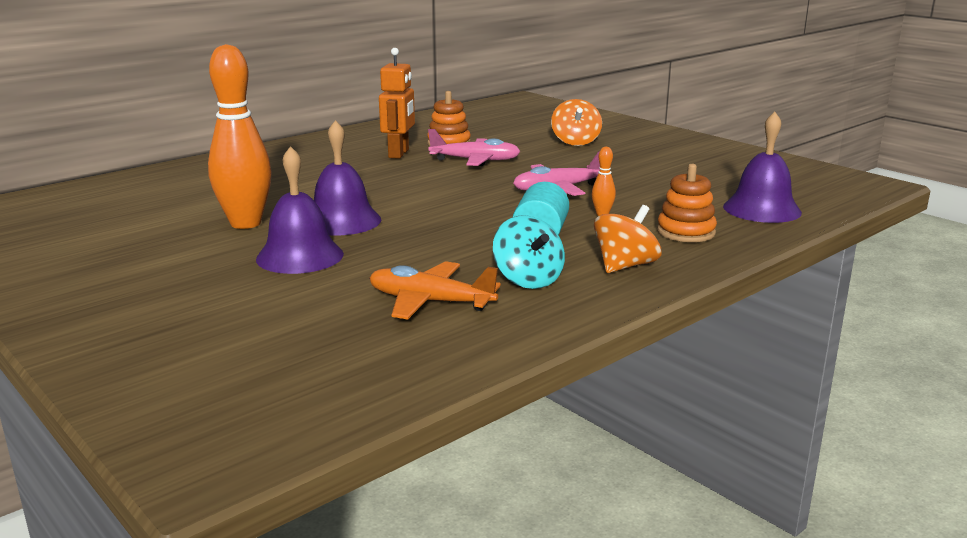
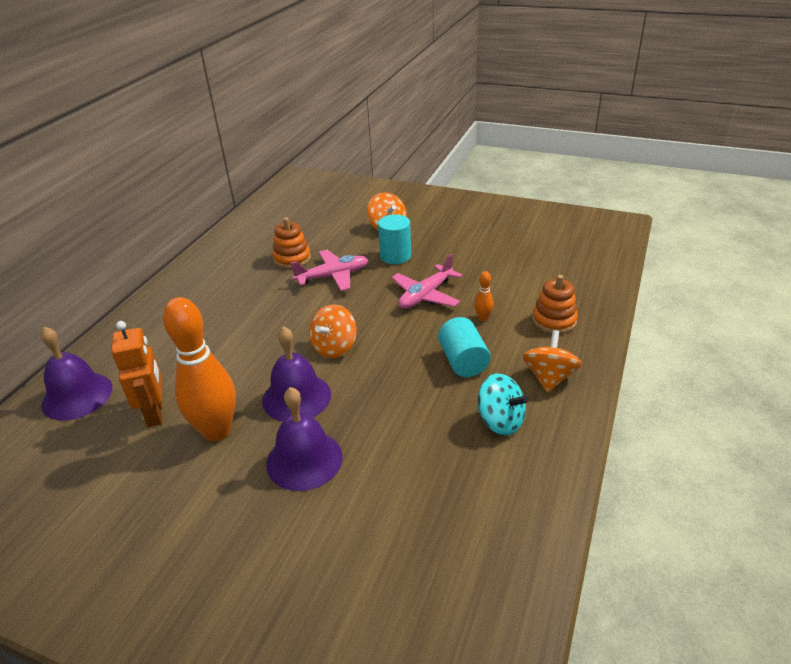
camera: 25 degrees left, 15 degrees up
(399, 154) = (263, 285): orange robot -> orange robot (155, 413)
(418, 201) = (334, 347): none -> orange spinning top
(430, 302) = (456, 479): orange plane -> none
(559, 160) = (395, 256): none -> turquoise cylinder
(762, 209) = (578, 275): purple bell -> purple bell (77, 396)

